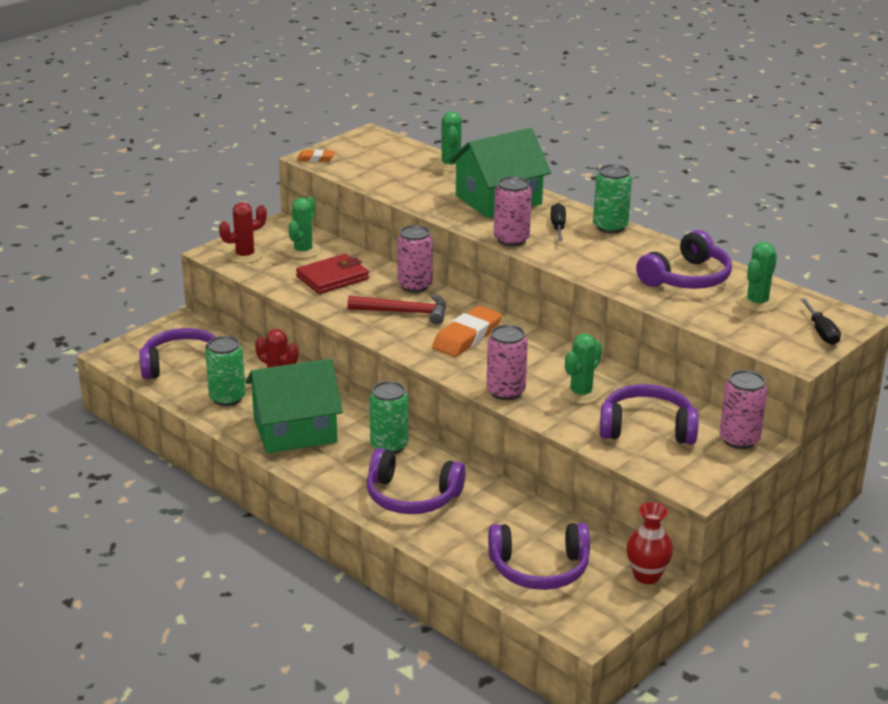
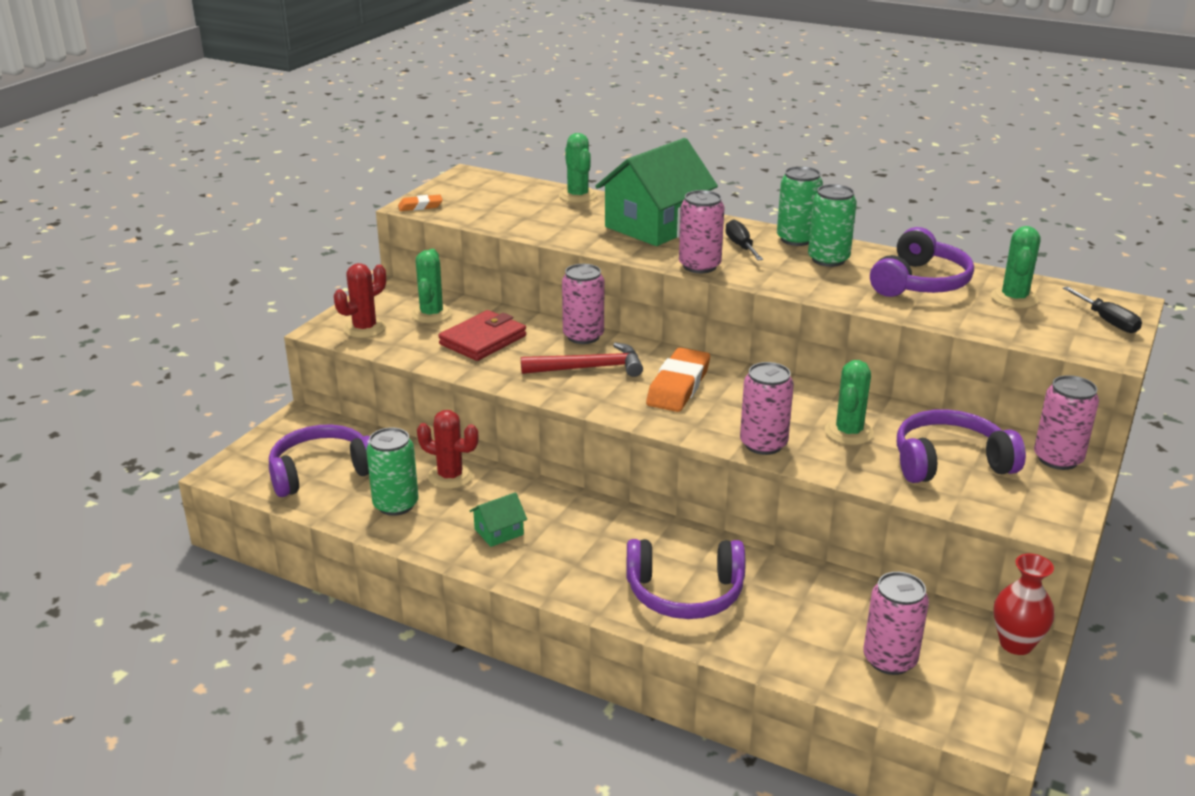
camera: 15 degrees left, 0 degrees up
(295, 430) = (499, 532): green house -> green house, size x0.42
(389, 445) = (622, 532): green can -> green can (828, 259)
(539, 568) = (889, 659): purple headphones -> pink can

